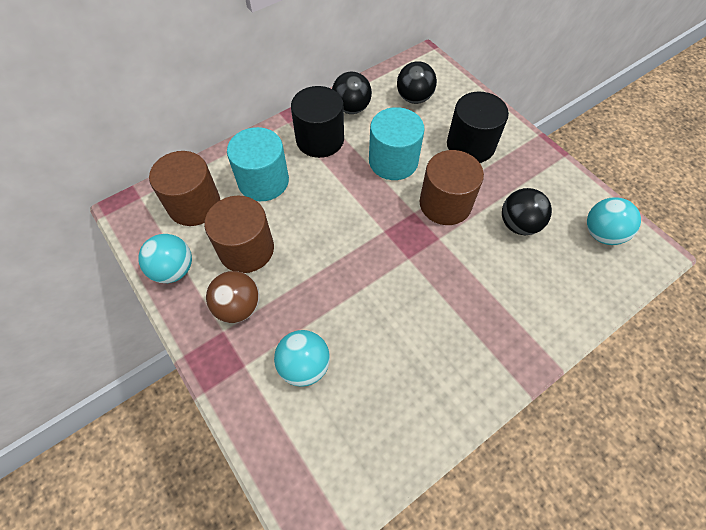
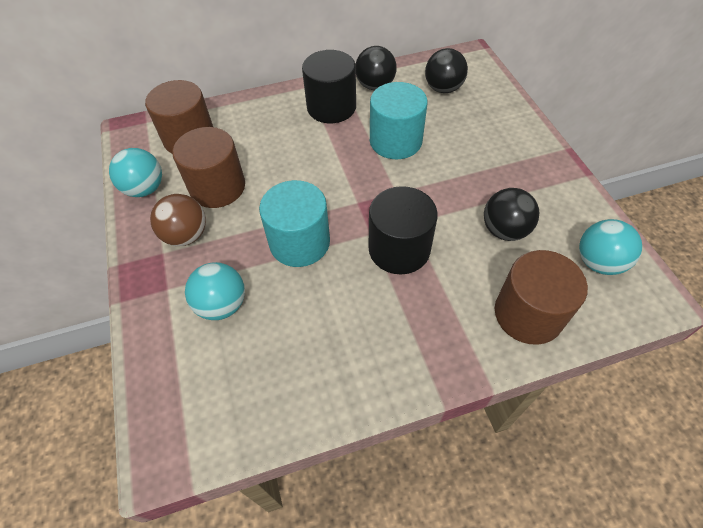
camera: 20 degrees right, 5 degrees down
(263, 181) = (261, 132): turquoise cylinder -> turquoise cylinder (299, 242)
(445, 204) = (432, 192): brown cylinder -> brown cylinder (528, 314)
(470, 145) = (484, 143): black cylinder -> black cylinder (399, 249)

